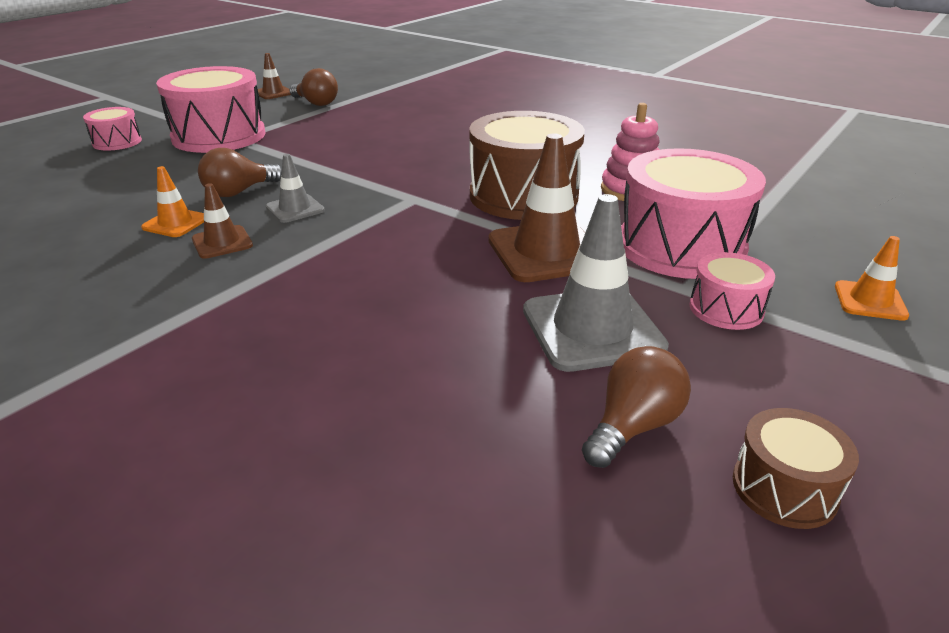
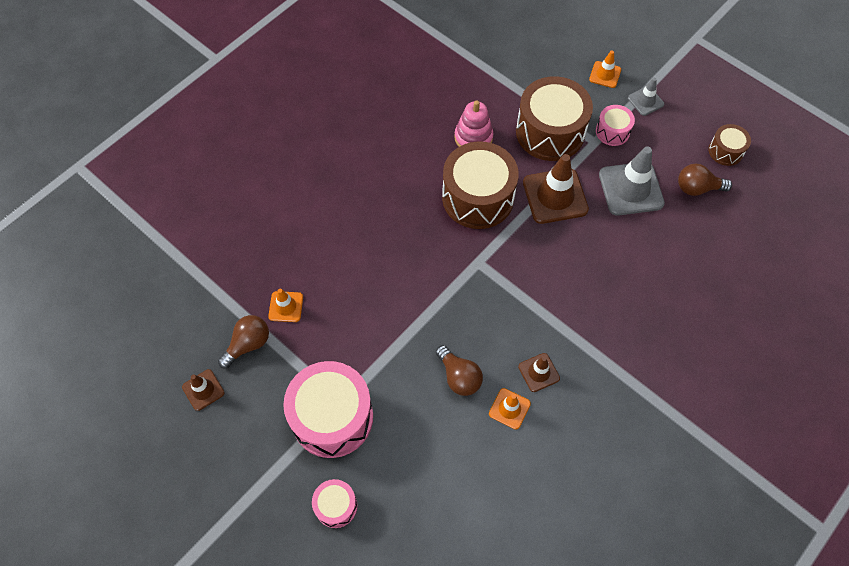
camera: 85 degrees left, 30 degrees up
(295, 209) = (490, 335): grey traffic cone -> grey traffic cone (645, 101)
(356, 113) = (286, 307): none -> orange traffic cone
(633, 426) = (697, 188): brown light bulb -> brown light bulb turned 45 degrees counterclockwise
(681, 246) = (550, 132): pink drum -> brown drum

